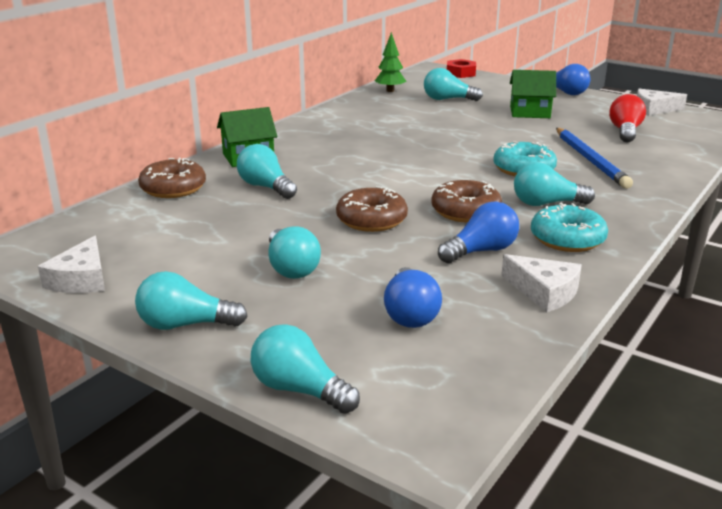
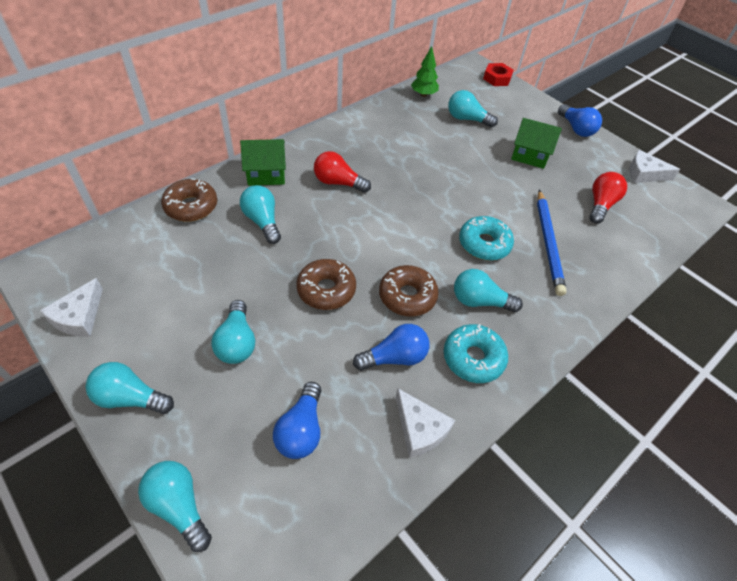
camera: 10 degrees right, 25 degrees up
(335, 153) = (338, 183): none -> red light bulb

